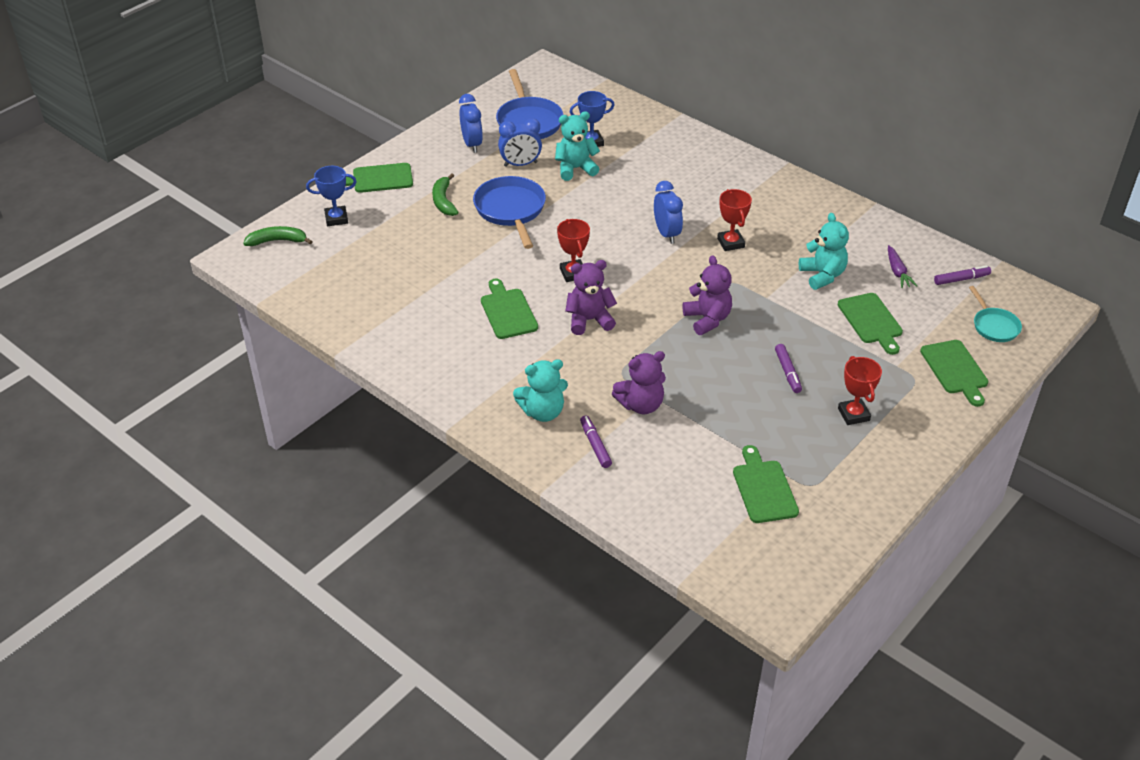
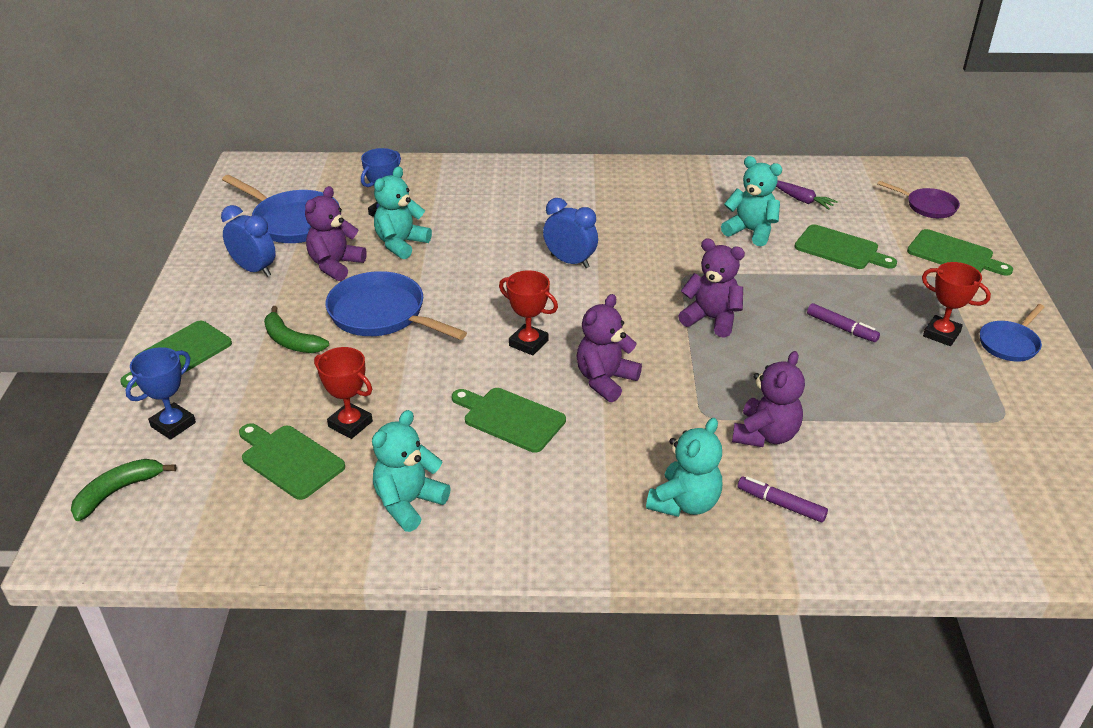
camera: 40 degrees left, 5 degrees down
(402, 326) = (408, 503): none -> turquoise teddy bear
(520, 164) = (335, 265): blue clock -> purple teddy bear
(730, 243) = (638, 242): red trophy -> red trophy (350, 424)
(763, 488) = (975, 447): green cutting board -> green cutting board (289, 460)
(895, 447) = (1010, 343): none -> blue pan
(961, 279) = (854, 183): purple marker -> none
(994, 326) = (928, 206): turquoise pan -> purple pan

